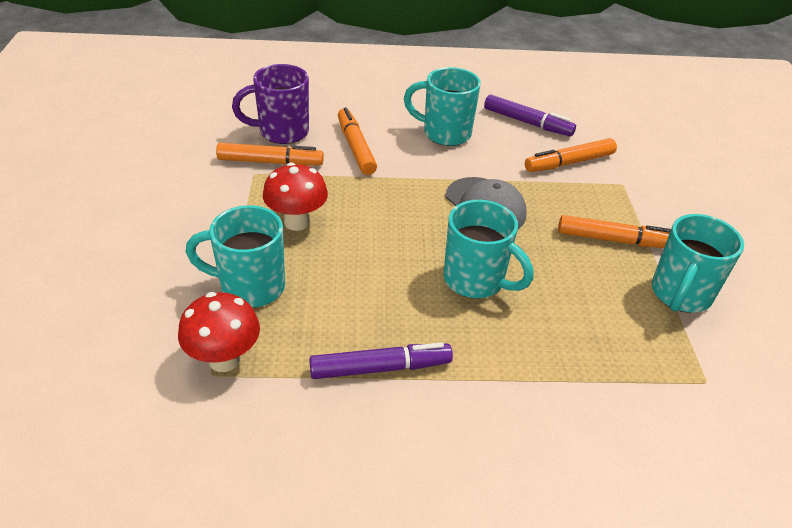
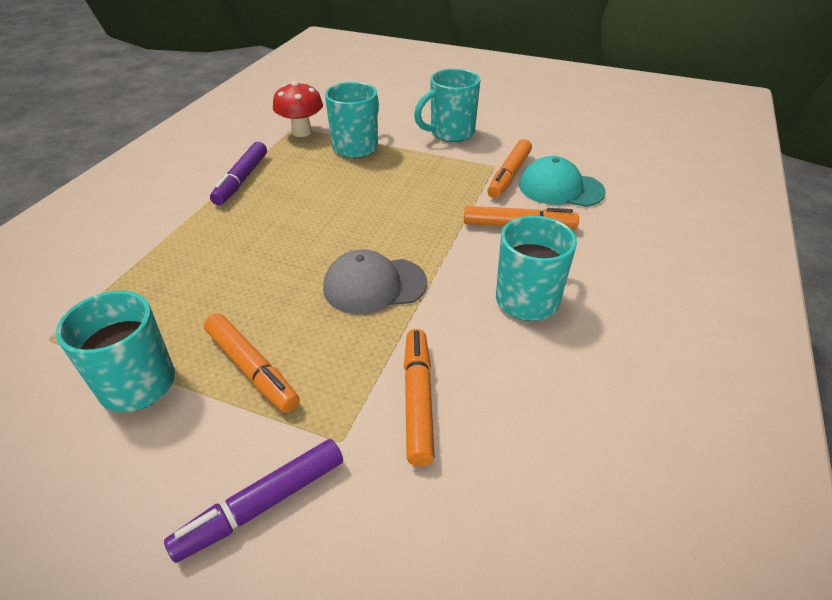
camera: 115 degrees right, 0 degrees up
(281, 132) = (560, 188): purple mug -> turquoise cap
(297, 222) = (416, 174): red mushroom -> none
(476, 281) = (280, 244): turquoise mug -> turquoise mug (450, 133)
(527, 123) = (537, 397): purple marker -> purple marker (262, 504)
(614, 240) = (252, 369): orange marker -> orange marker turned 75 degrees counterclockwise

